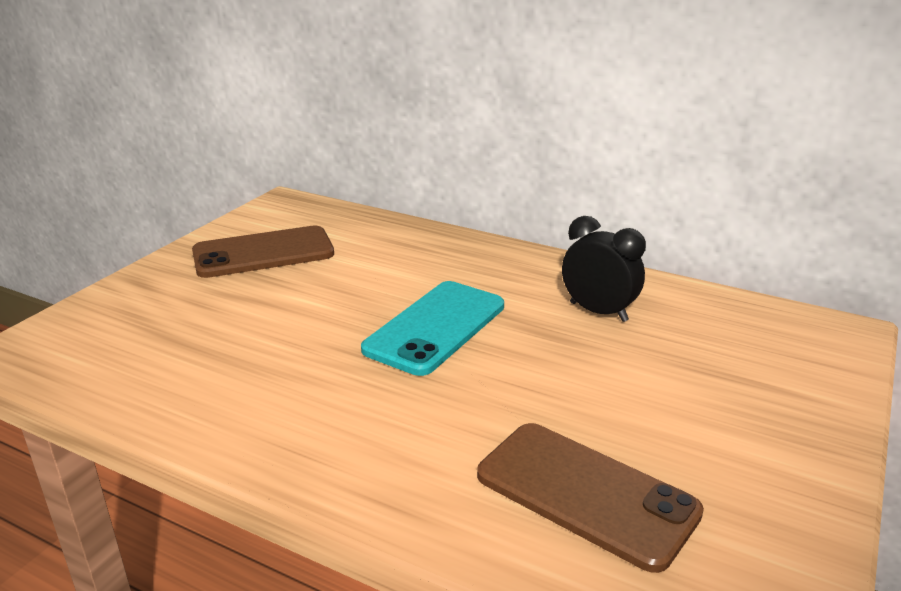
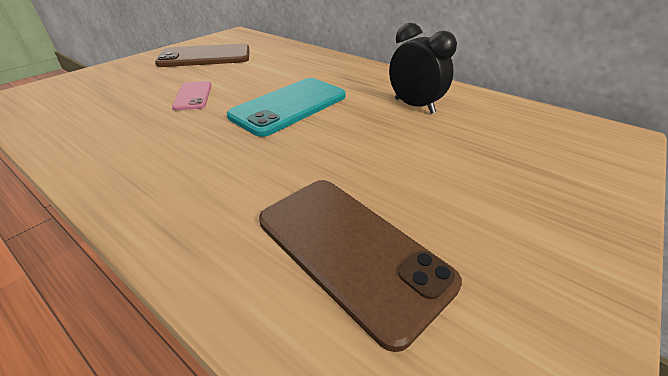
camera: 10 degrees right, 10 degrees up
(291, 324) = (193, 96): none -> pink phone

